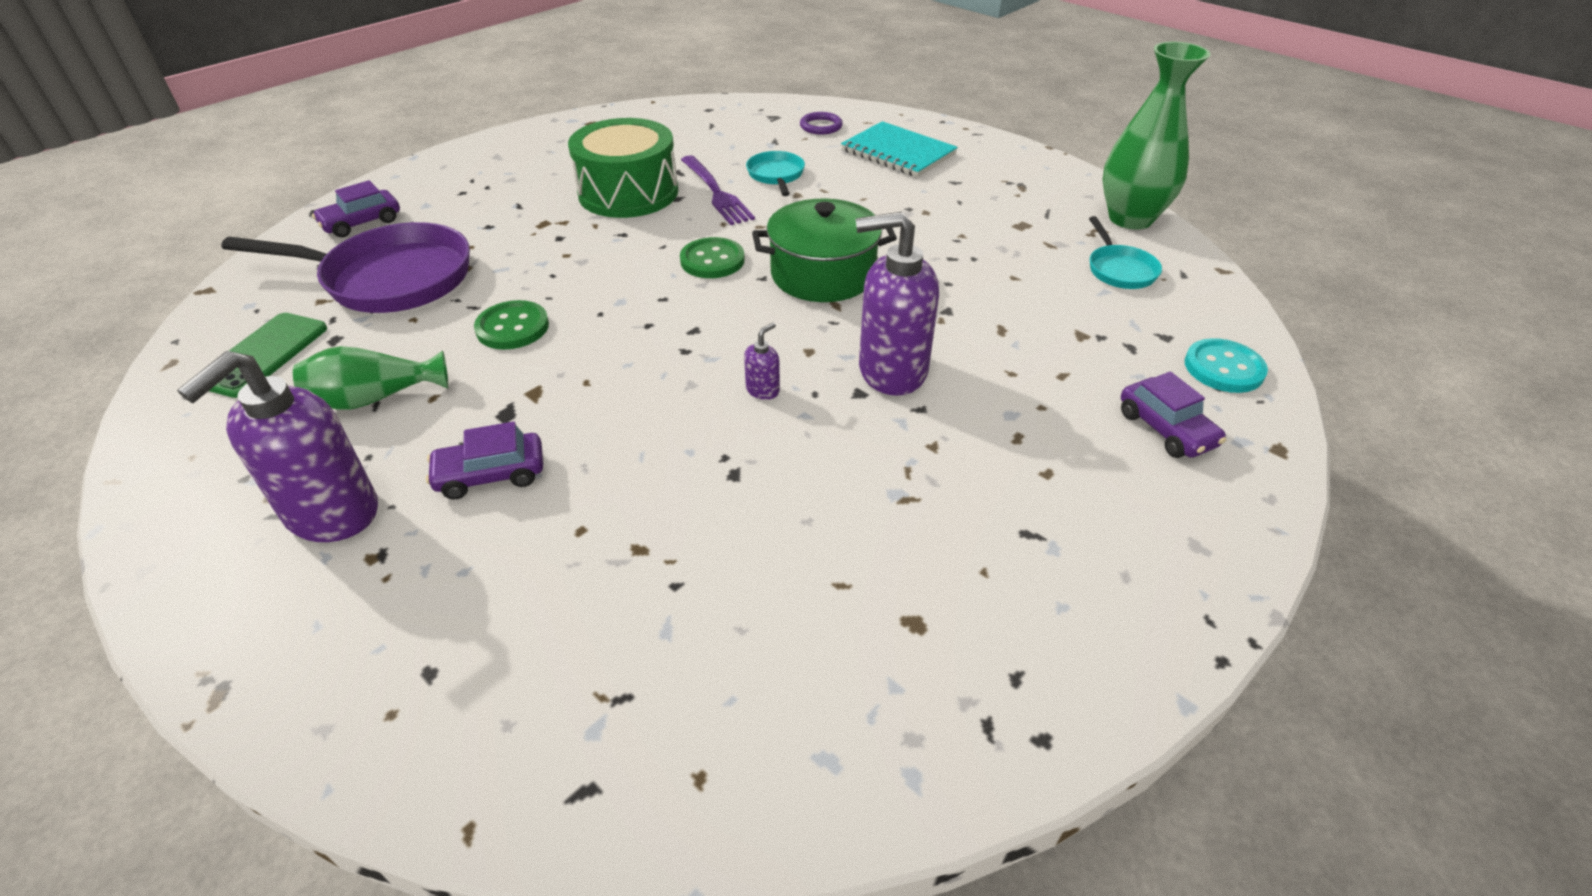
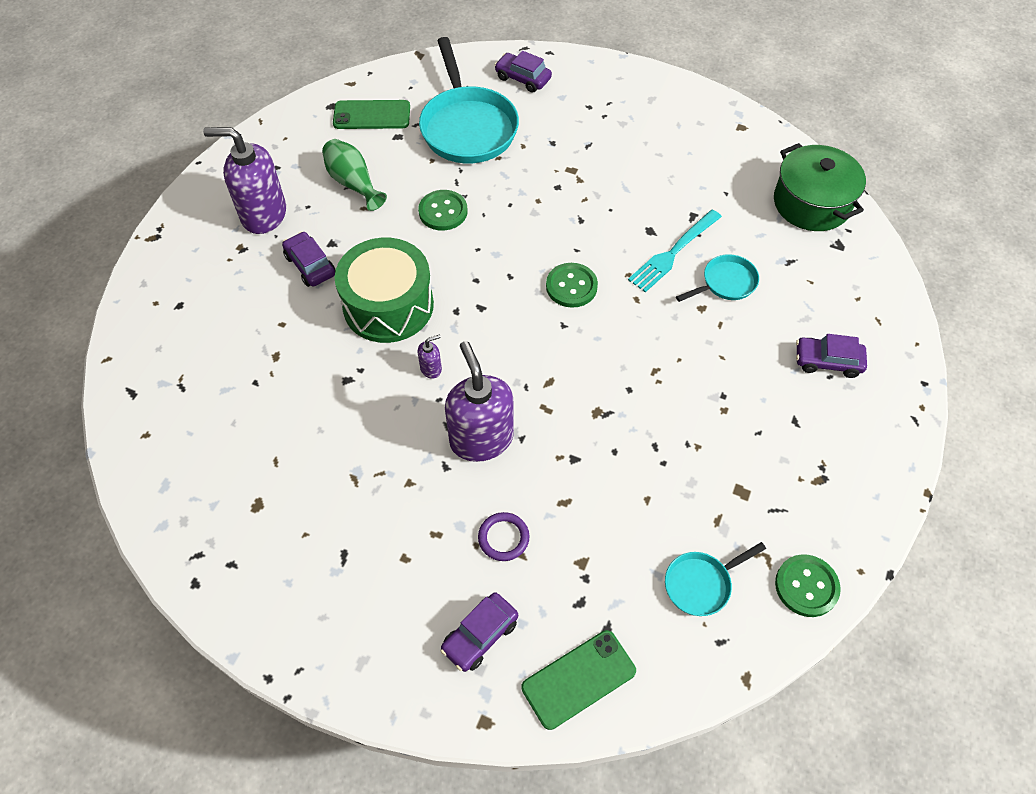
camera: 70 degrees right, 15 degrees up
(389, 278) = (467, 127): purple pan -> turquoise pan
(628, 193) = (641, 199): green drum -> green drum (388, 305)
(716, 193) = (673, 253): purple fork -> turquoise fork
(763, 390) = (431, 368): purple soap dispenser -> purple soap dispenser turned 45 degrees counterclockwise
(821, 126) = (843, 286): purple ring -> purple ring (503, 538)
(823, 274) = (586, 362): green pot -> green pot (811, 203)
(898, 152) = (827, 361): turquoise notebook -> purple car
(1130, 218) = (806, 586): green vase -> green button
(1223, 368) = (578, 679): turquoise button -> green phone

